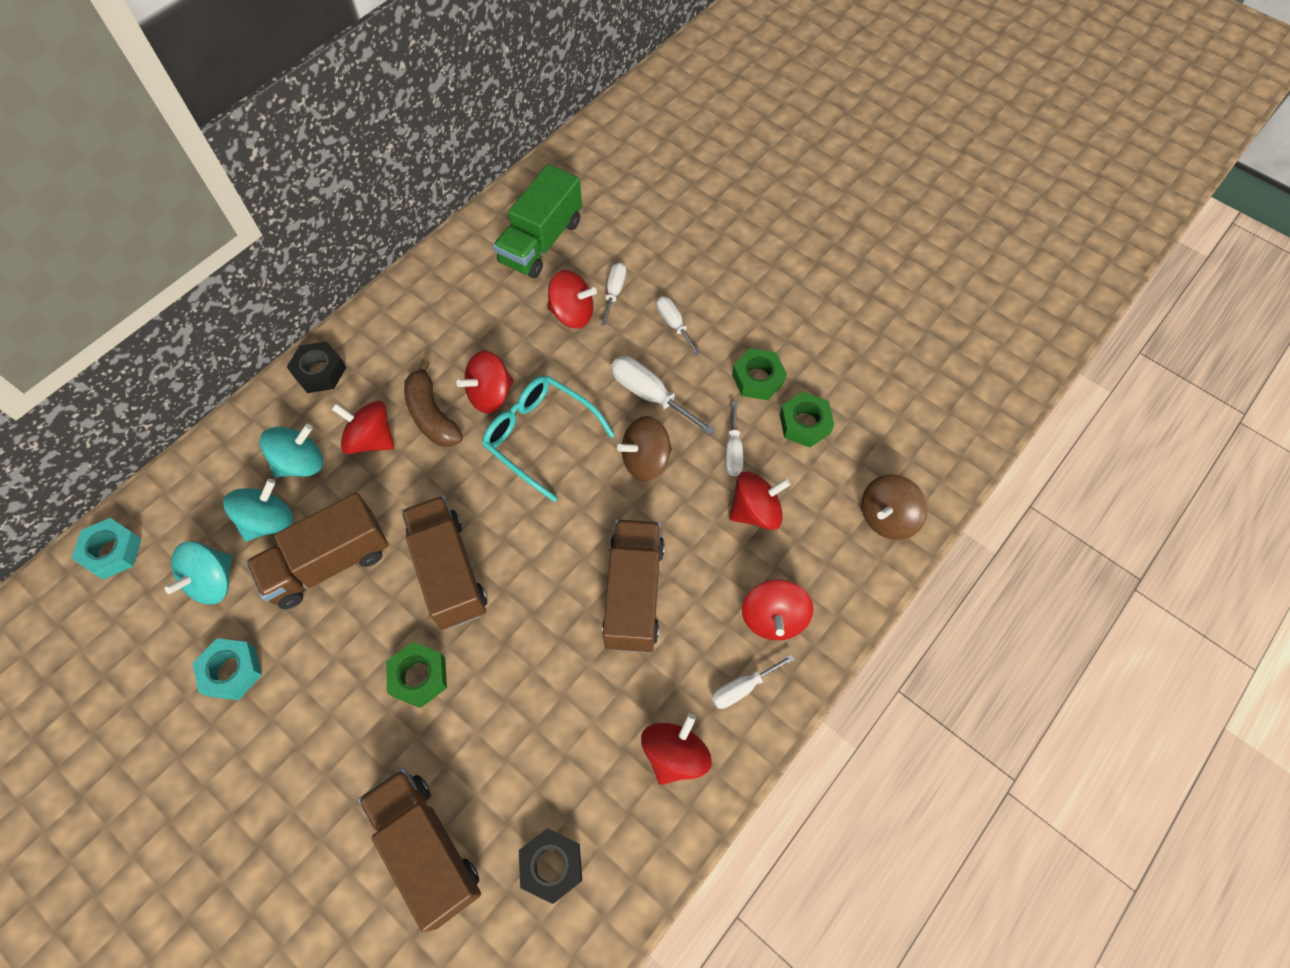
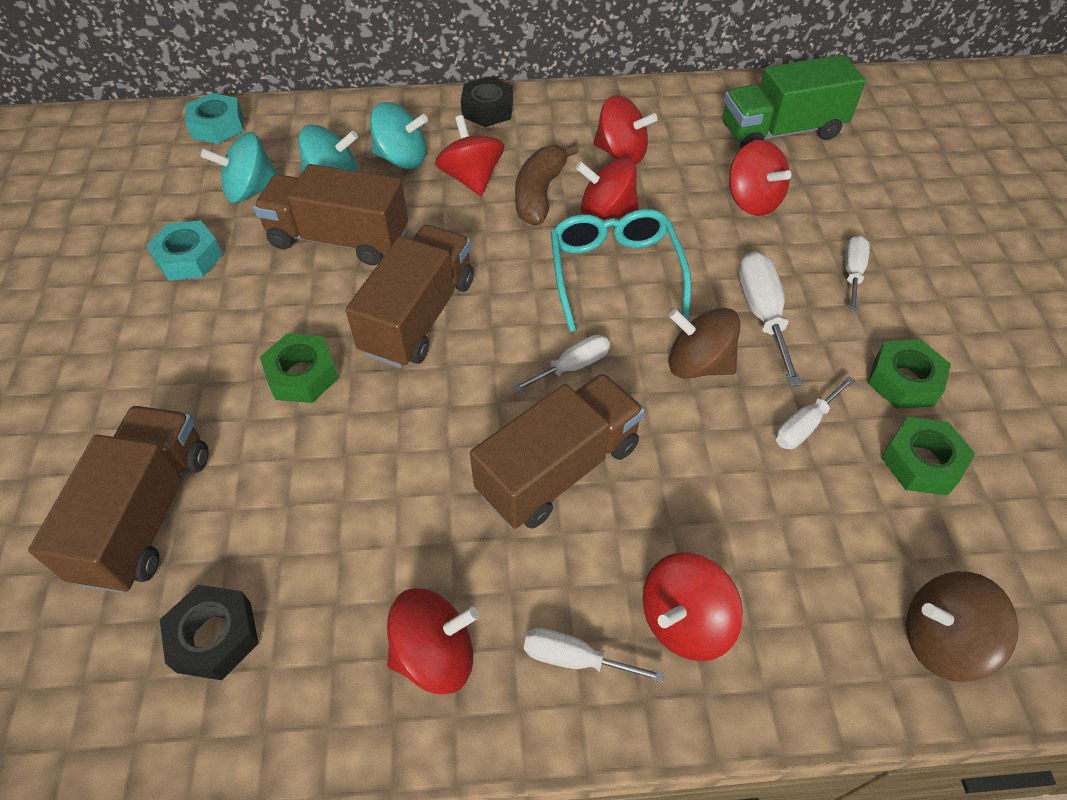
camera: 45 degrees right, 10 degrees down
(614, 292) = (814, 210): white screwdriver -> white screwdriver (572, 367)
(755, 511) = (773, 500): red spinning top -> red spinning top (621, 153)

